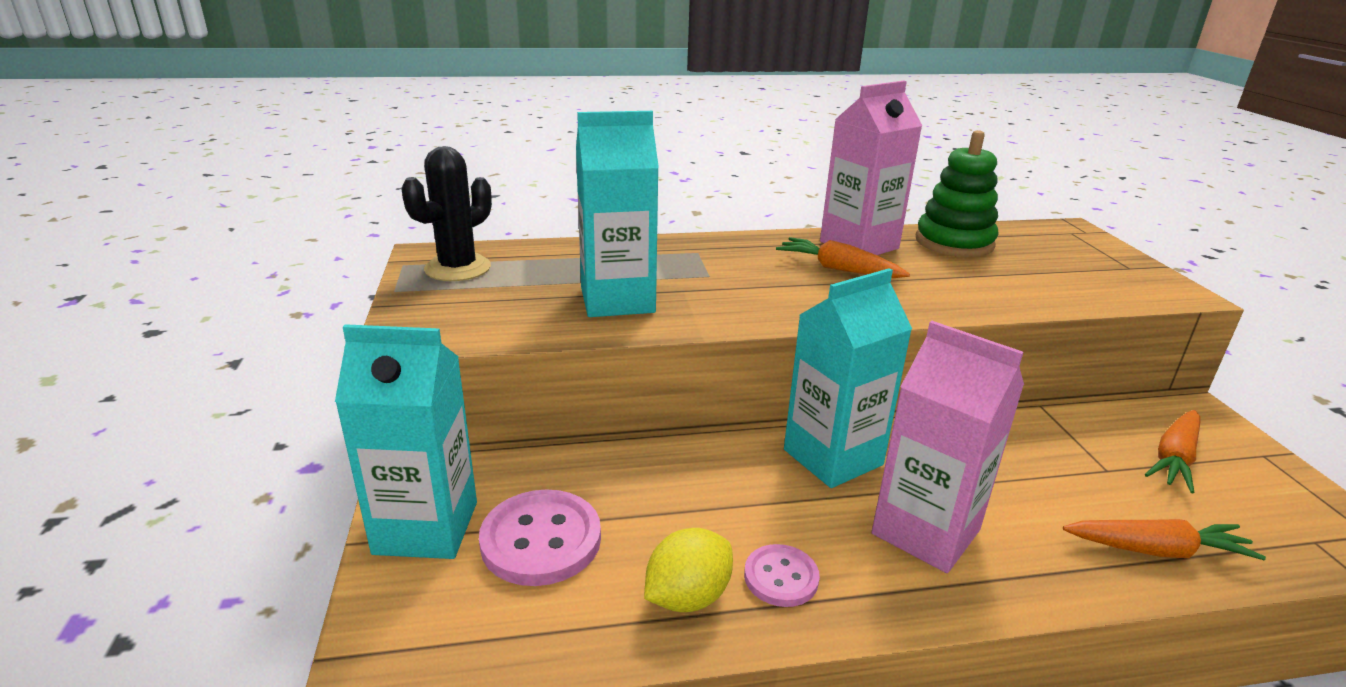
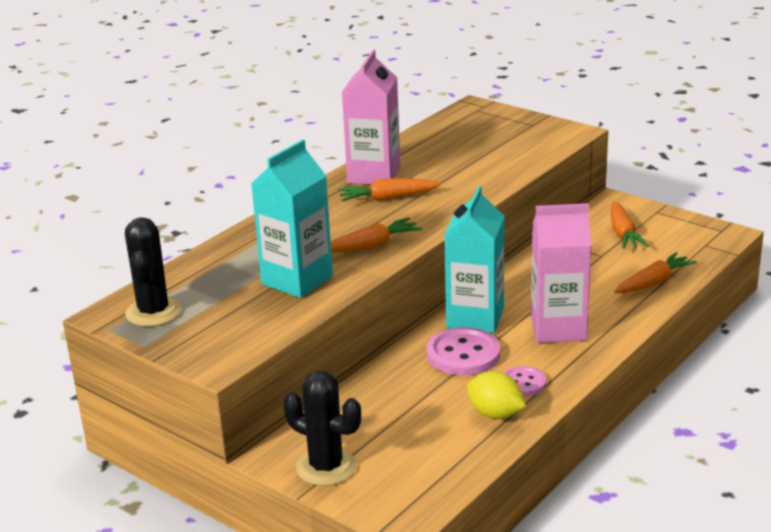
camera: 40 degrees left, 0 degrees up
(426, 528) = (326, 467): turquoise carton -> black cactus
(541, 540) = (393, 436): pink button -> pink button (463, 354)
(687, 597) = (495, 414): yellow lemon -> yellow lemon turned 60 degrees counterclockwise
(744, 303) = (371, 246): none -> orange carrot
(954, 242) = (424, 148): green stacking toy -> none

